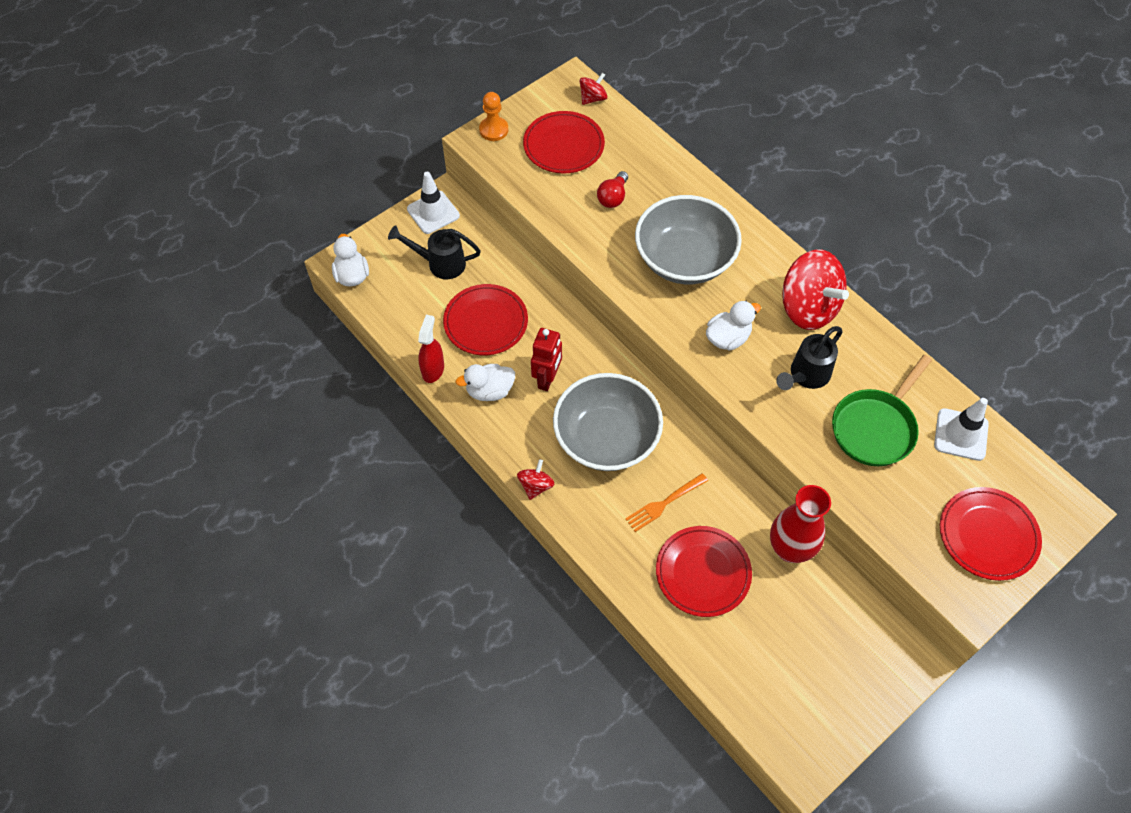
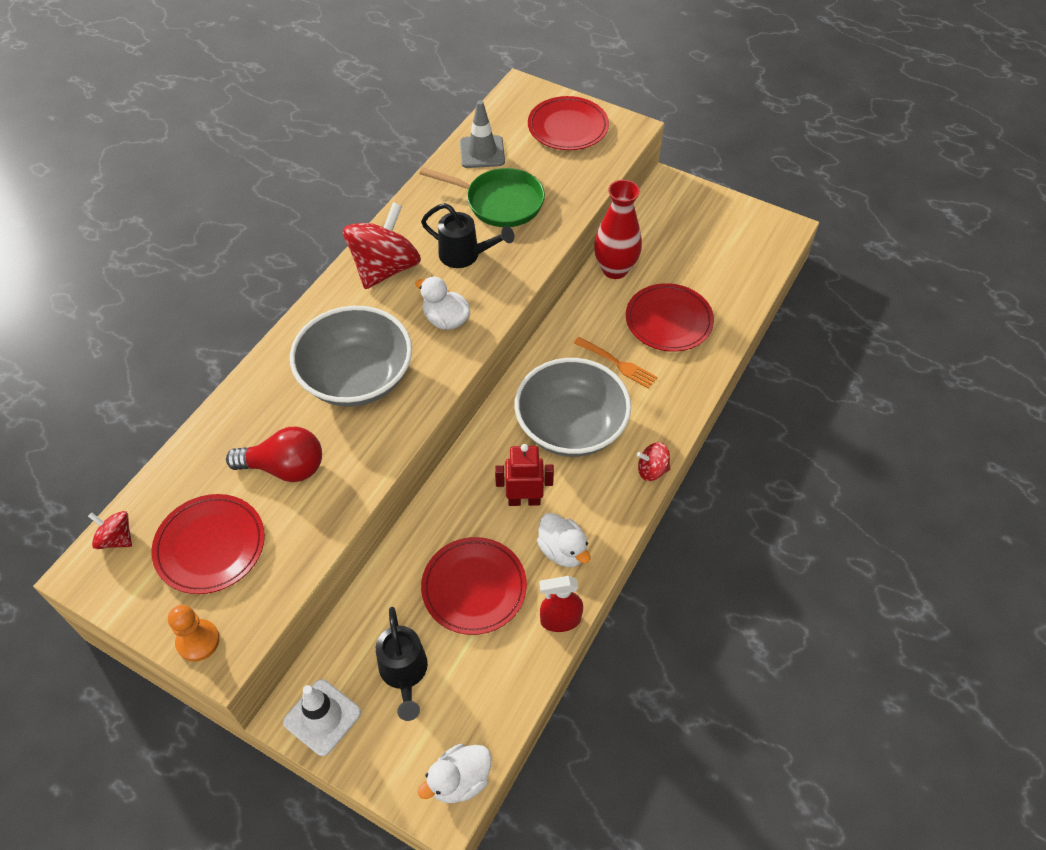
camera: 110 degrees left, 5 degrees down
(613, 197) = (285, 468): red light bulb -> red light bulb, size x1.56
(961, 434) = (482, 152): white traffic cone -> grey traffic cone

